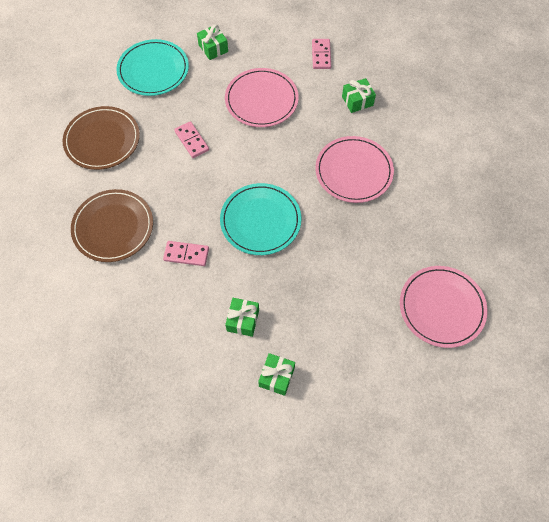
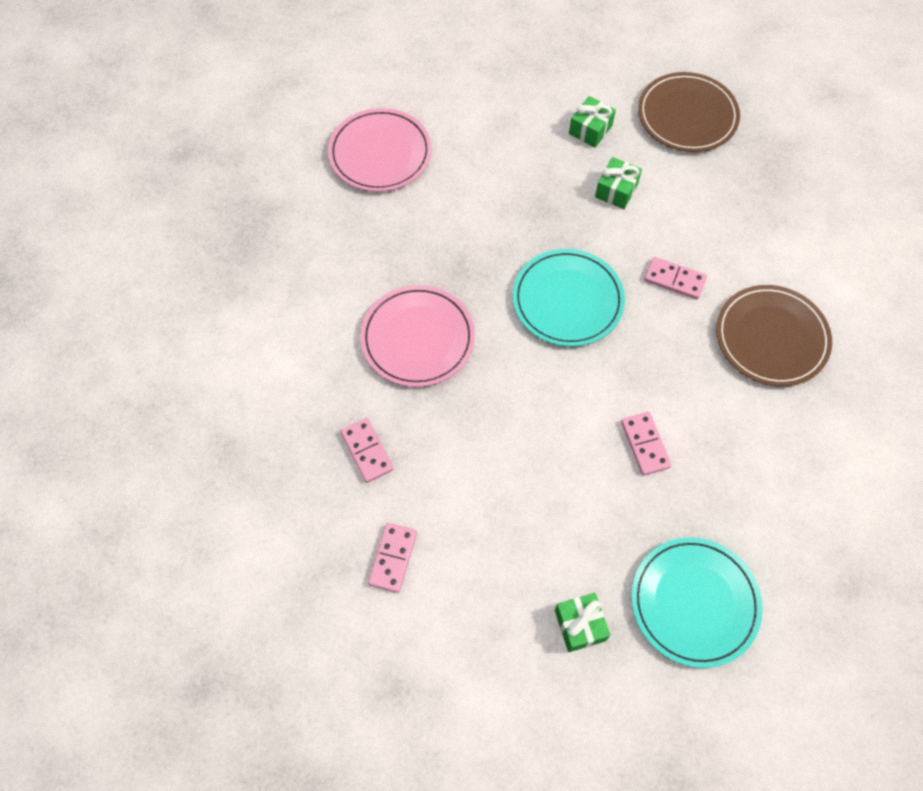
camera: 165 degrees left, 0 degrees up
(102, 140) = (787, 481): brown plate -> brown plate (687, 115)
(261, 100) = (519, 492): pink plate -> none
(357, 101) = (367, 451): green gift -> pink domino

